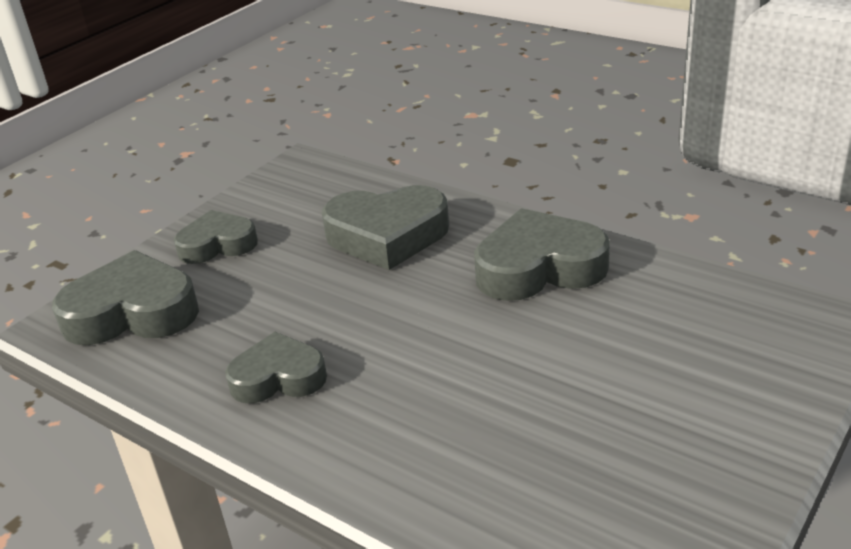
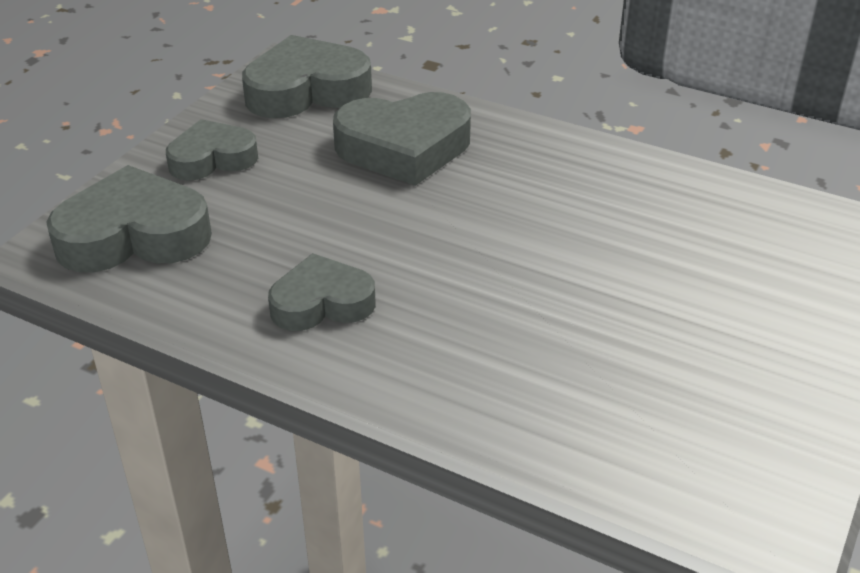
camera: 10 degrees left, 5 degrees up
(538, 267) = (577, 182): grey heart -> grey heart (306, 90)

